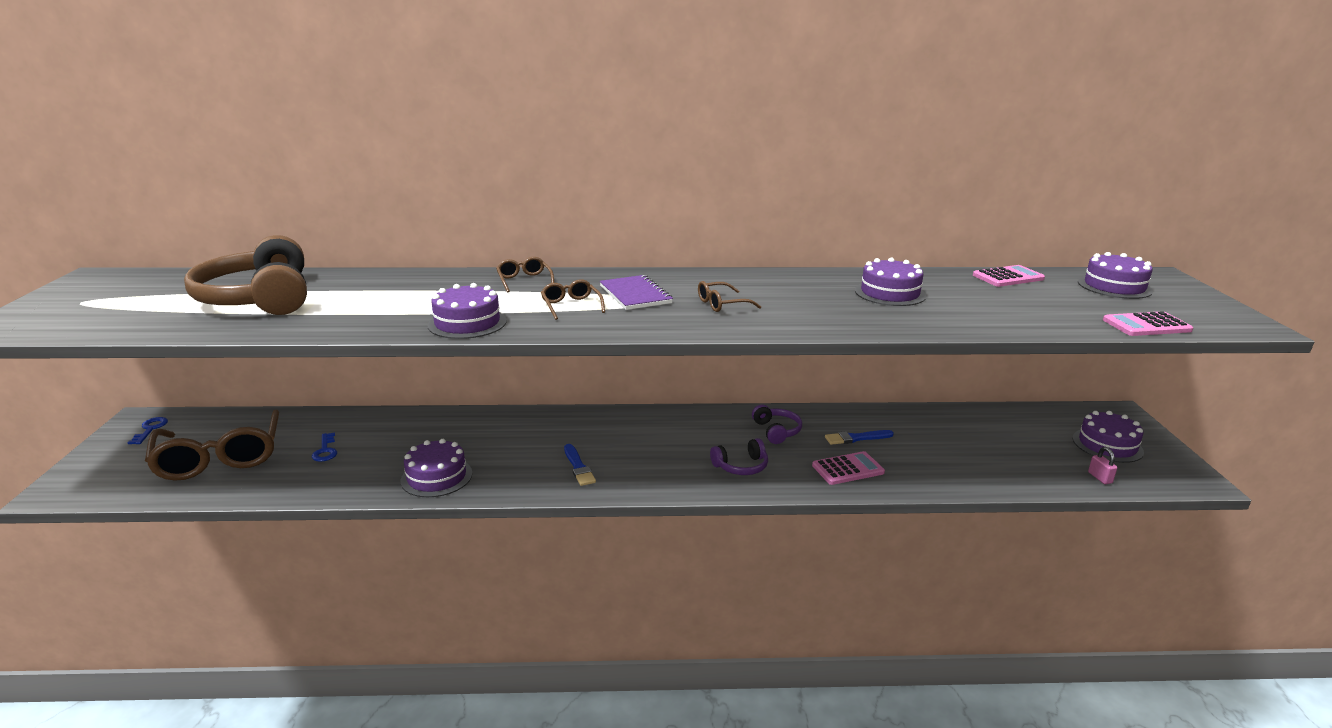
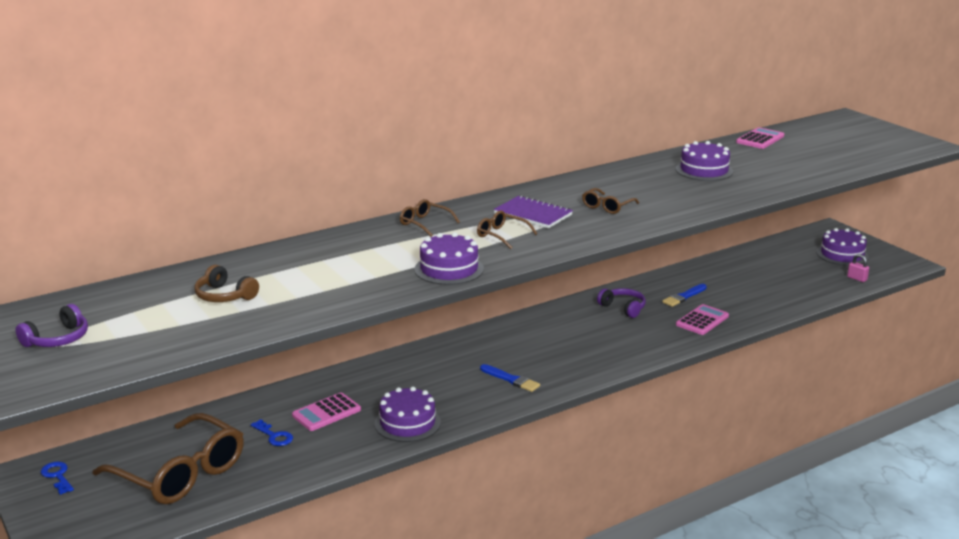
camera: 30 degrees left, 0 degrees up
(258, 298) = (224, 296): brown headphones -> brown headphones, size x0.47
(741, 466) = (629, 341): purple headphones -> purple headphones (58, 339)
(1114, 286) = (830, 132): purple cake -> none
(1146, 325) = (878, 158): pink calculator -> pink calculator (326, 413)

